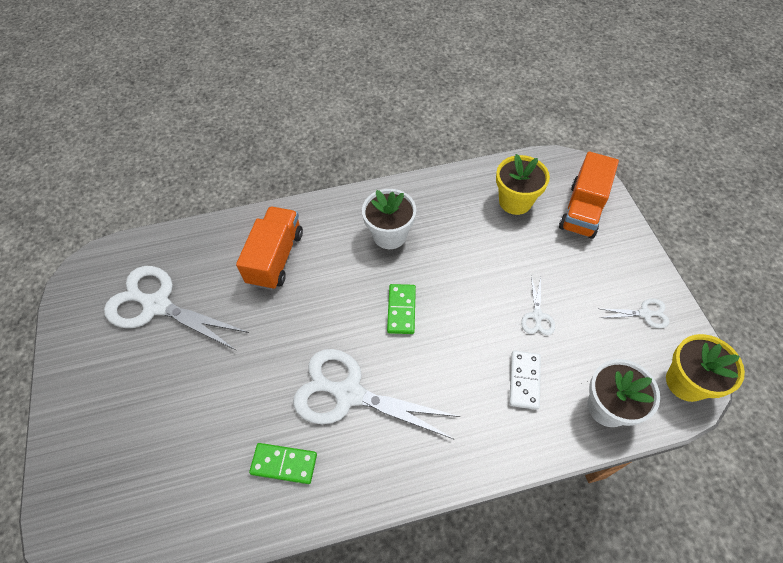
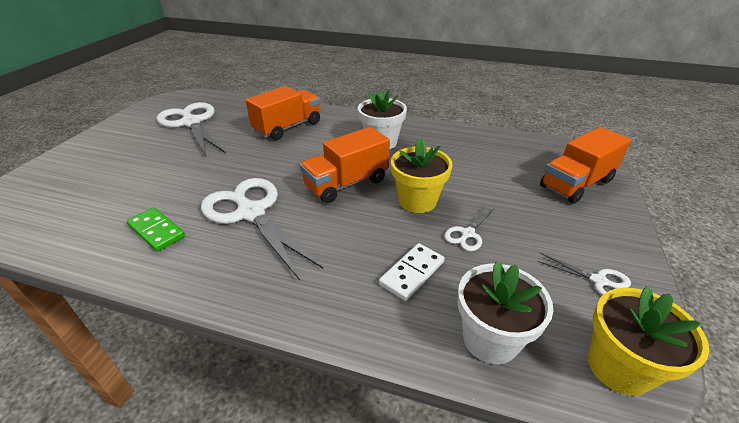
camera: 30 degrees right, 20 degrees down
(401, 310) = (346, 183): green domino -> orange truck
(515, 201) = (509, 158): yellow flower pot -> yellow flower pot (417, 201)

